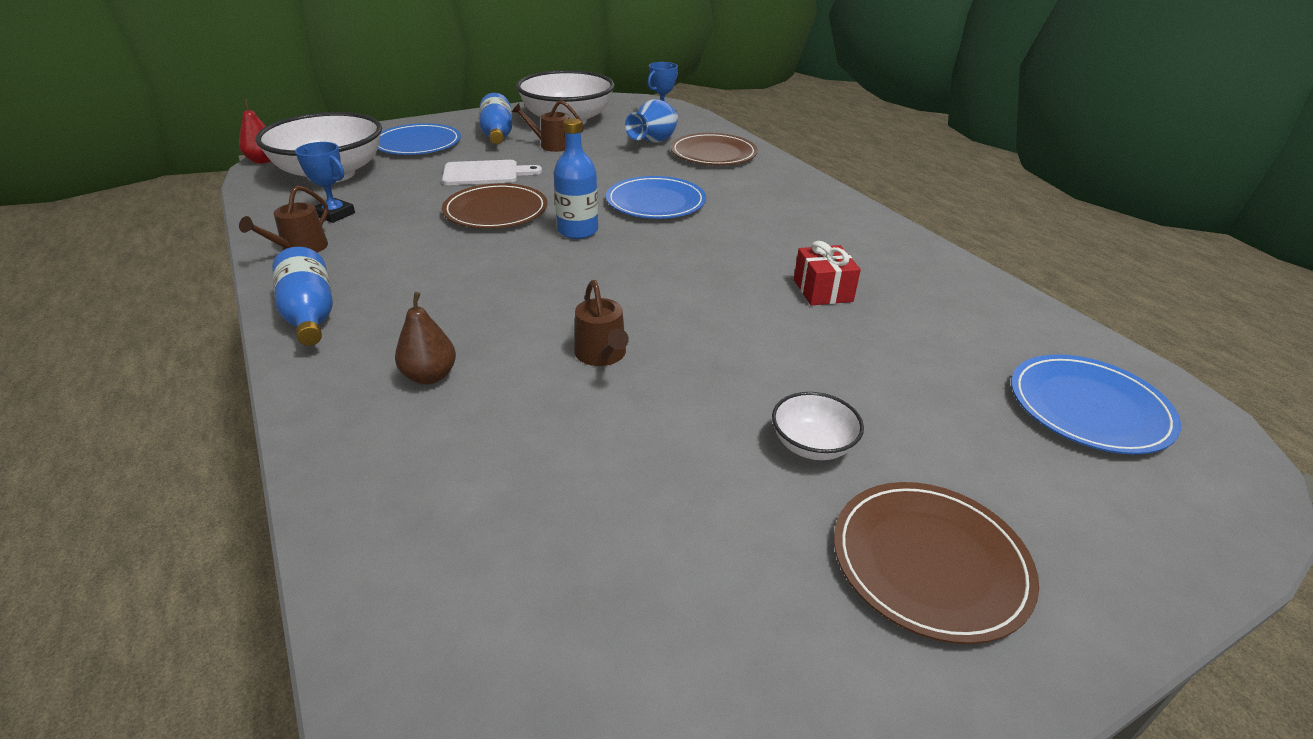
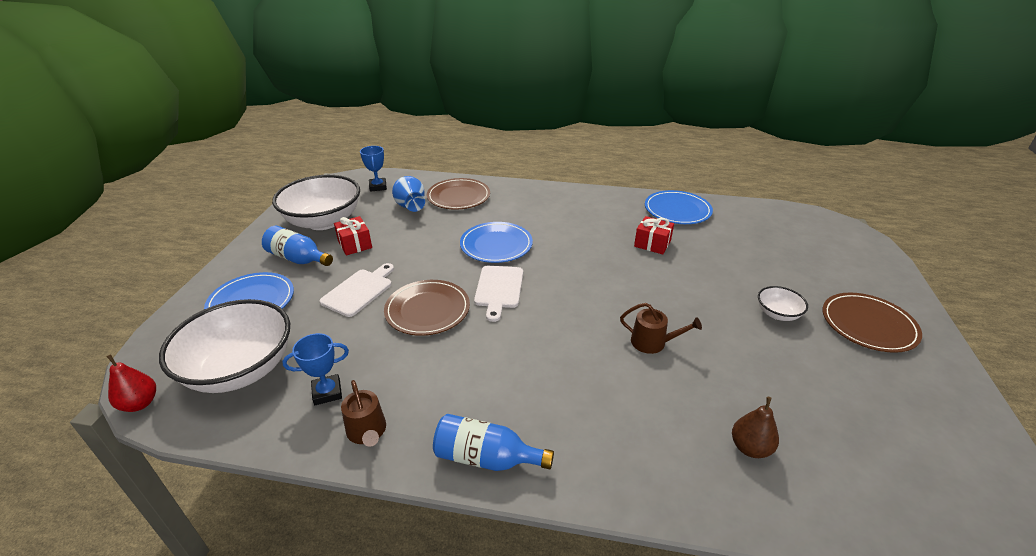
camera: 50 degrees left, 0 degrees up
(430, 376) = (621, 422): brown pear -> brown pear (750, 448)
(552, 145) = (355, 244): brown watering can -> red gift
(578, 231) = (499, 289): blue bottle -> white cutting board
(1089, 408) = (794, 234): blue plate -> blue plate (677, 210)

